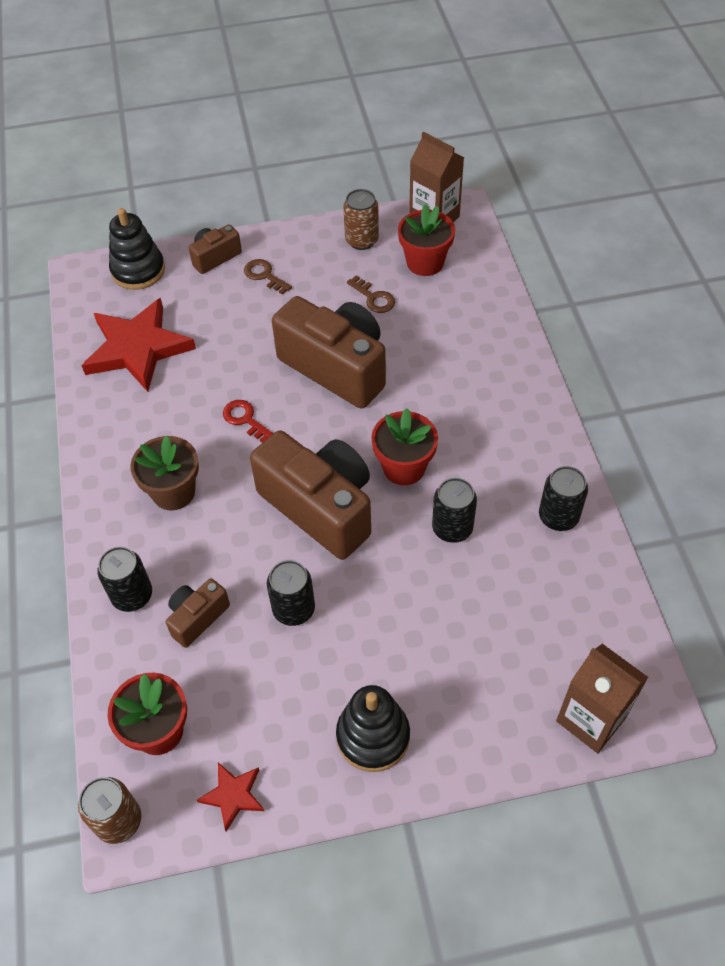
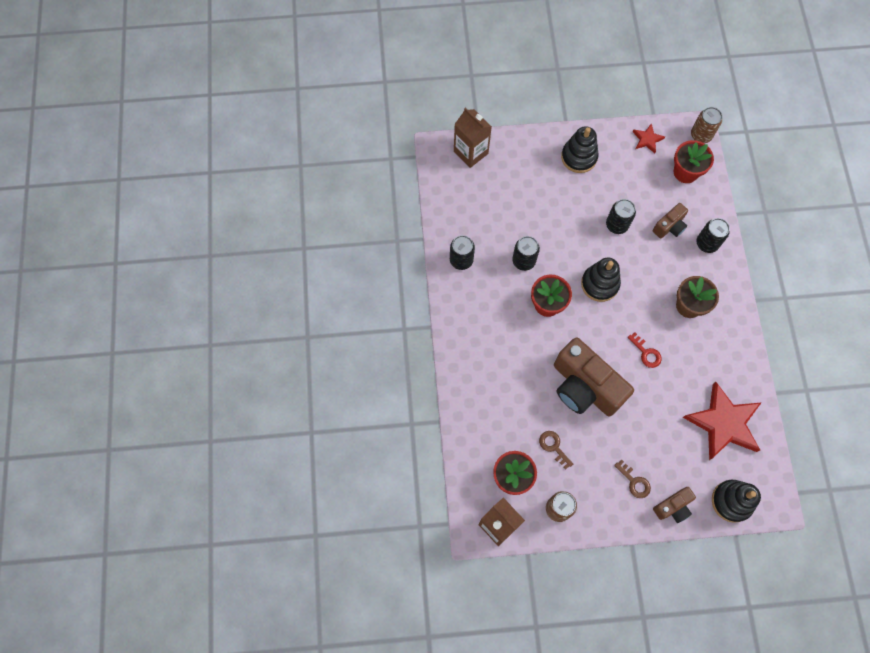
camera: 175 degrees left, 15 degrees up
(320, 507) = (600, 284): brown camera -> black stacking toy

